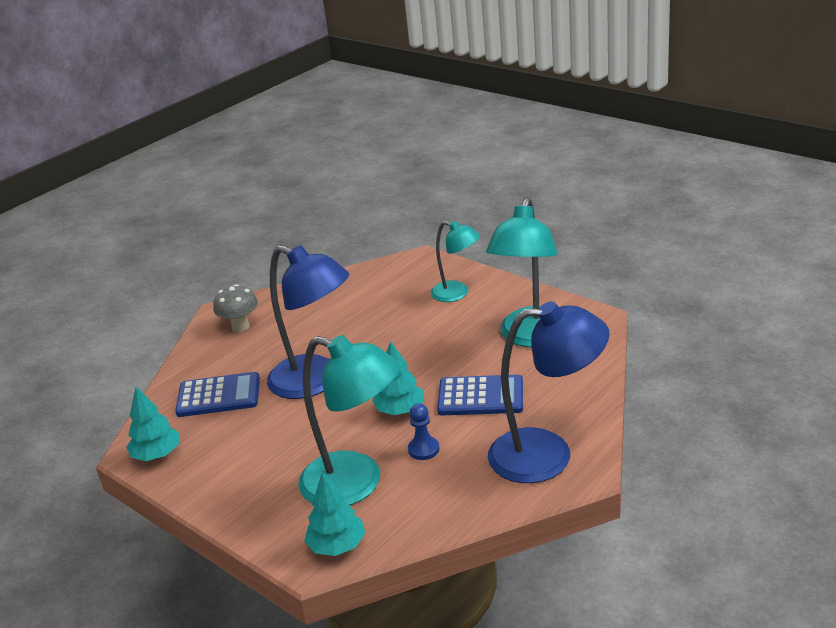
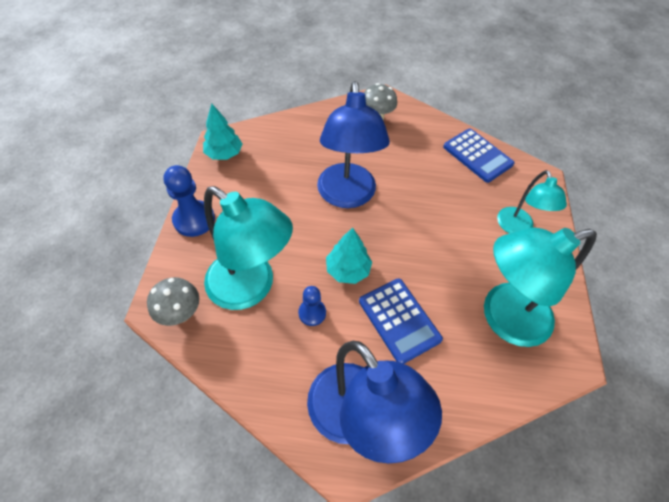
camera: 50 degrees right, 25 degrees up
(218, 396) = (298, 150): blue calculator -> blue calculator (477, 155)
(225, 505) = (194, 219): none -> blue pawn
(337, 546) = (181, 314): turquoise tree -> grey mushroom
(356, 484) = (251, 288): turquoise lamp -> turquoise lamp turned 45 degrees counterclockwise

